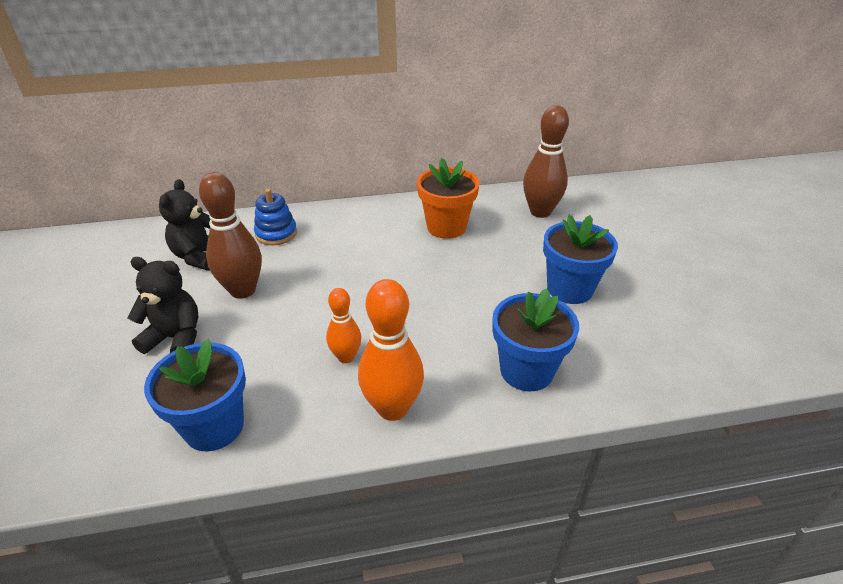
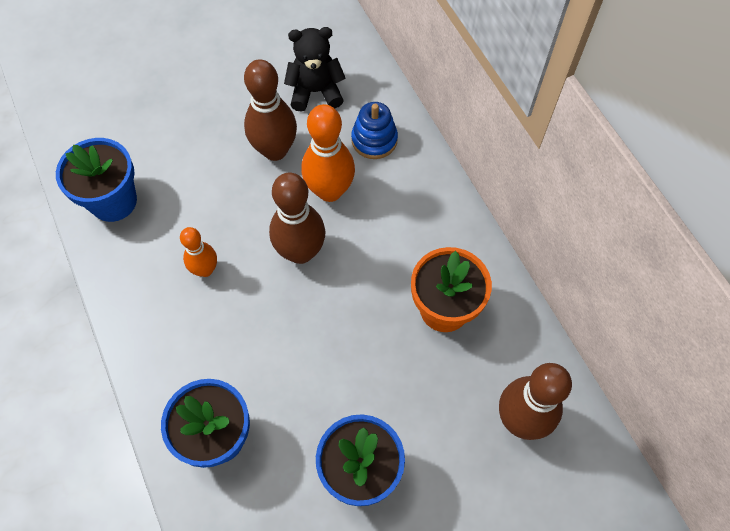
camera: 75 degrees right, 25 degrees up
(175, 338) = (201, 129): black teddy bear -> none
(360, 291) = (300, 252): none -> brown bowling pin
(392, 408) = (152, 326): orange bowling pin -> orange bowling pin (330, 191)

